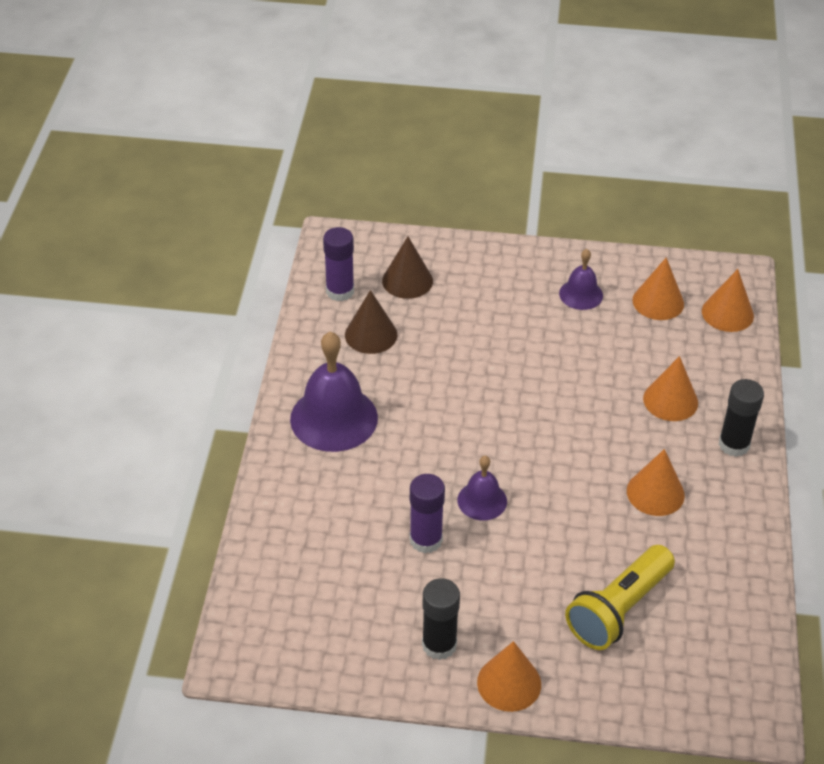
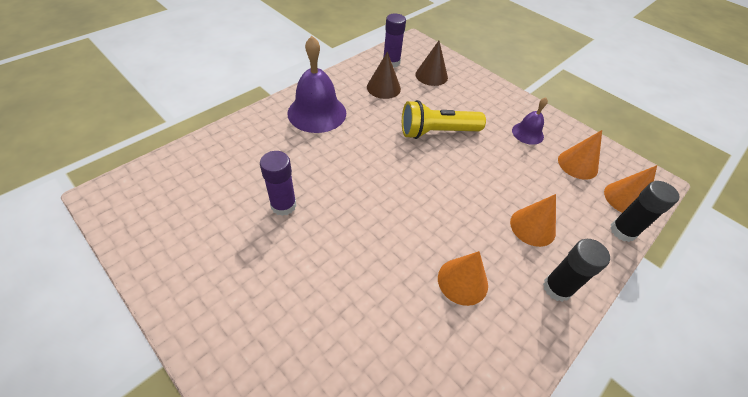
camera: 35 degrees right, 5 degrees up
(439, 645) = (209, 276): black glue stick -> black glue stick (622, 231)
(482, 500) = (342, 206): purple bell -> none
(509, 683) = (214, 341): orange cone -> none
(618, 609) = (348, 348): yellow flashlight -> yellow flashlight (437, 132)

